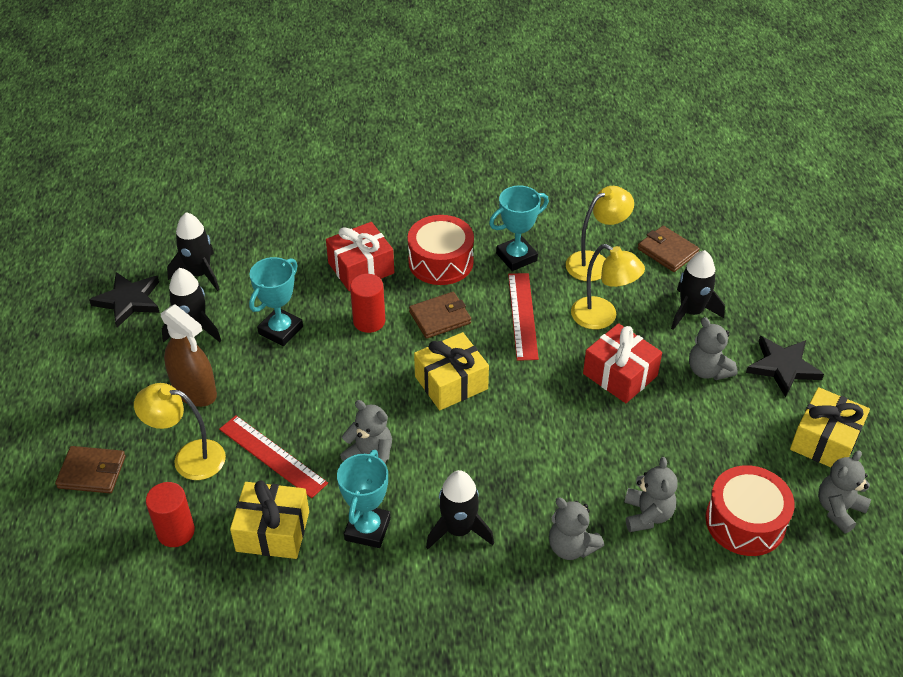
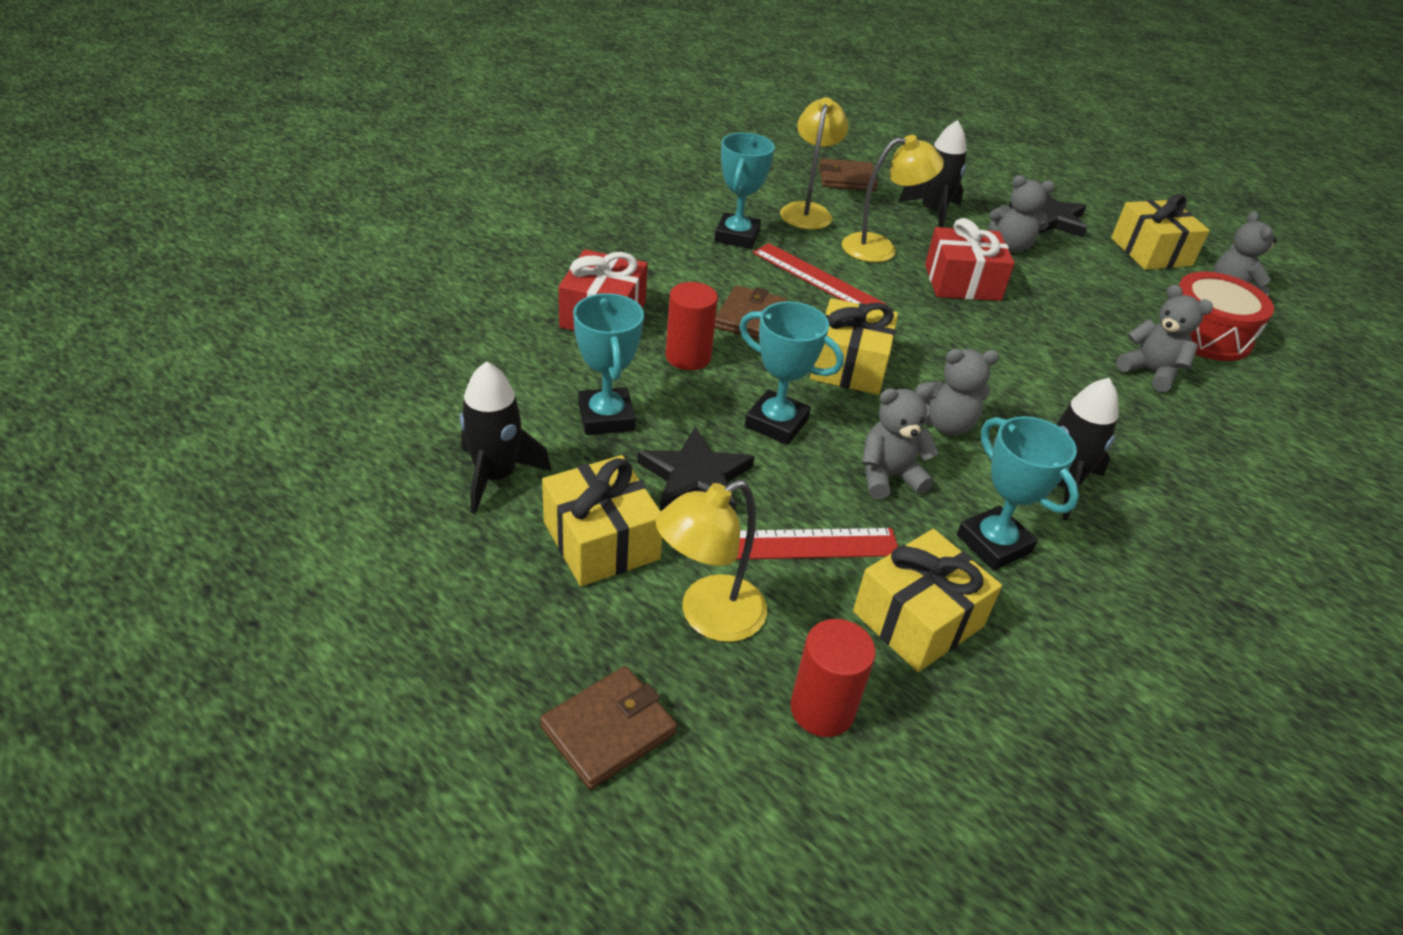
camera: 50 degrees left, 5 degrees down
(128, 301) = (351, 497): black star -> black star (695, 478)
(194, 391) = (601, 540): brown spray bottle -> yellow gift
(199, 274) = (412, 415): black rocket -> none
(358, 389) = (776, 423): none -> turquoise trophy
(441, 262) = (675, 272): red drum -> none
(571, 547) = (1151, 433): grey teddy bear -> grey teddy bear (945, 424)

